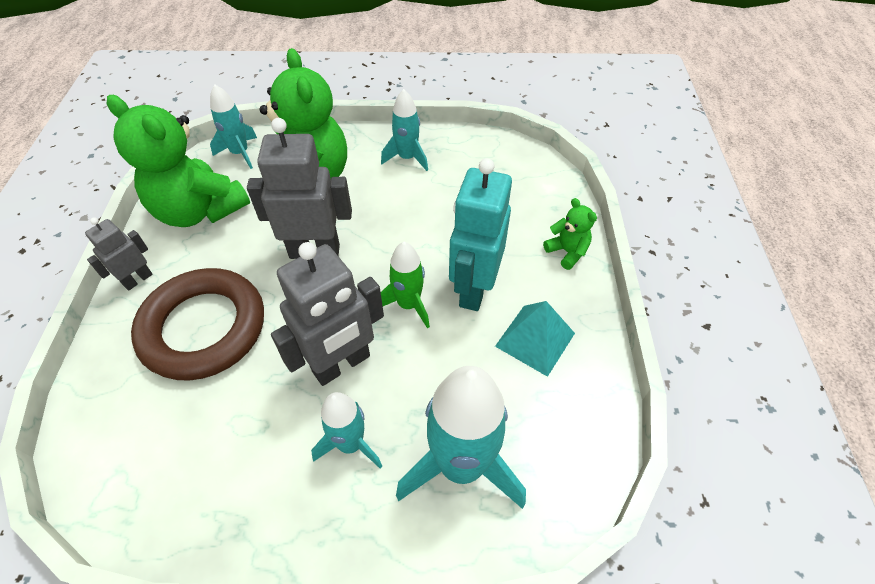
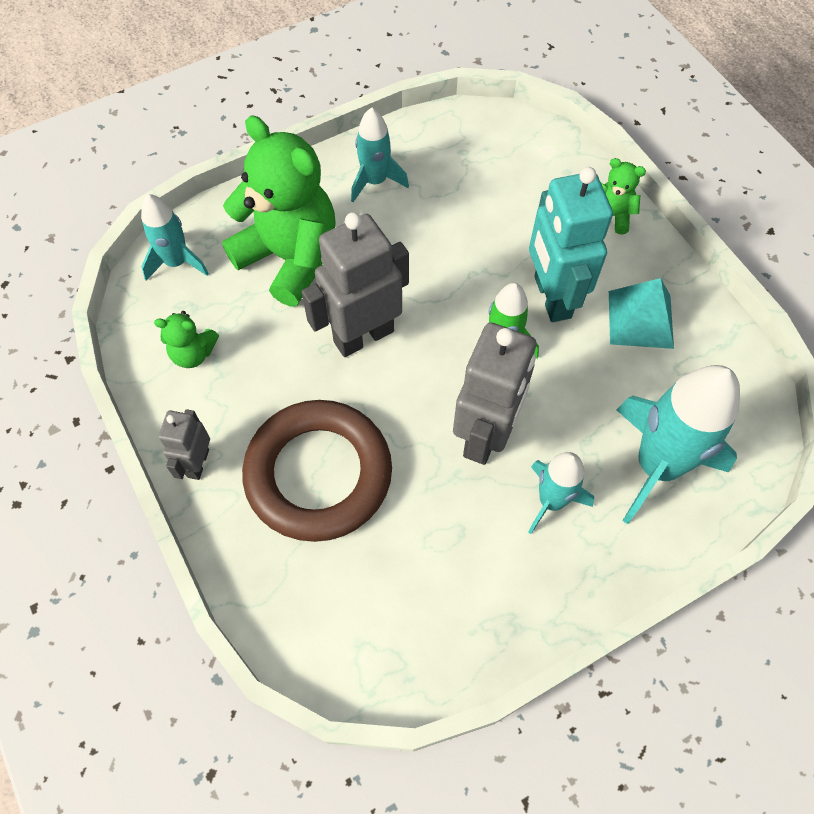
camera: 30 degrees left, 10 degrees up
(199, 210) = (193, 353): green teddy bear -> green teddy bear, size x0.45

